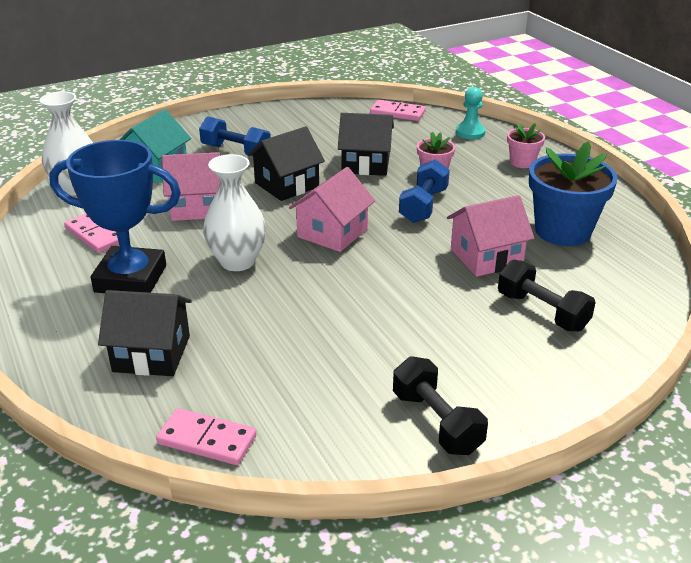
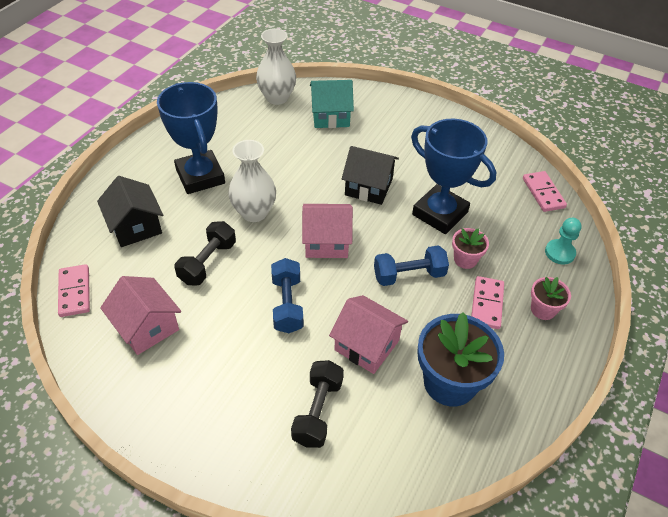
camera: 55 degrees right, 15 degrees up
(95, 235) = (233, 136): pink domino -> pink domino (486, 304)
(197, 207) = (301, 160): pink house -> pink house (146, 327)
(236, 151) = (389, 139): blue dumbbell -> blue dumbbell (287, 304)
(366, 164) = (440, 213): black house -> blue trophy
(436, 422) = (149, 397): black dumbbell -> black dumbbell (208, 262)

